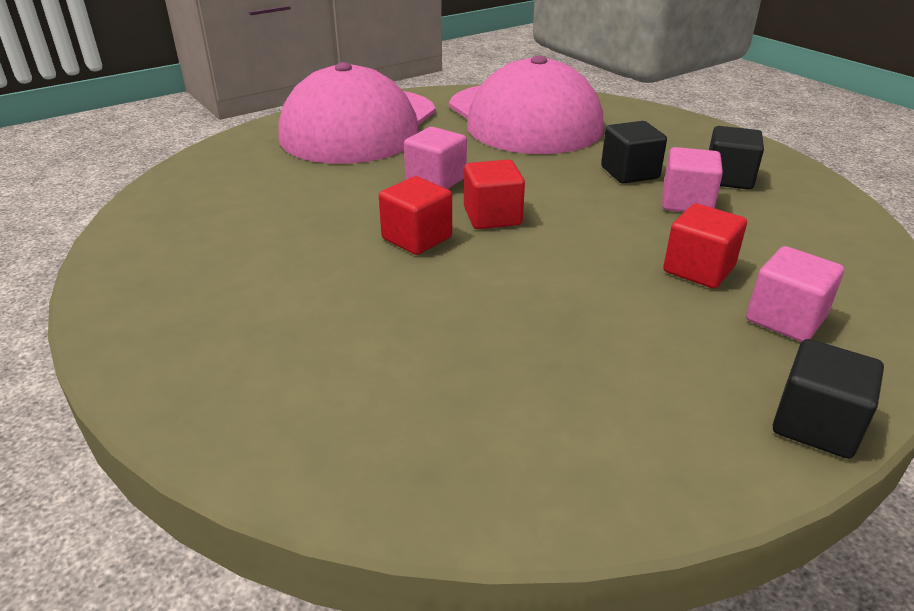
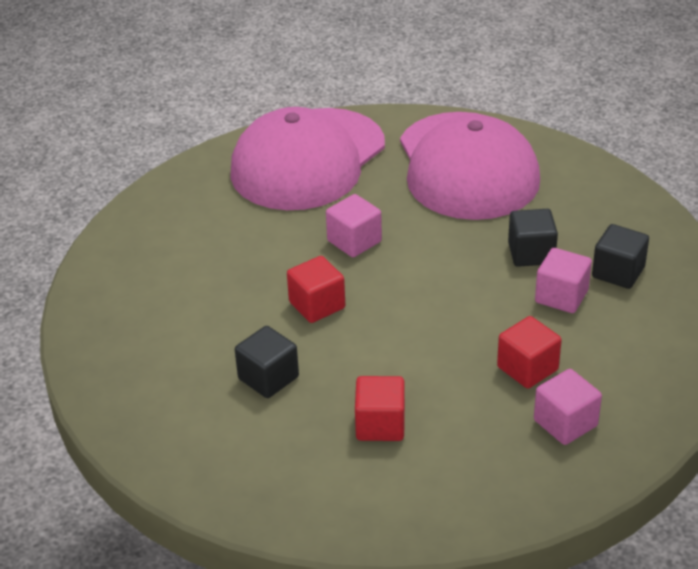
camera: 15 degrees right, 5 degrees up
(492, 216) = (386, 290): red cube -> red cube (380, 425)
(815, 425) = (527, 505): black cube -> black cube (268, 378)

